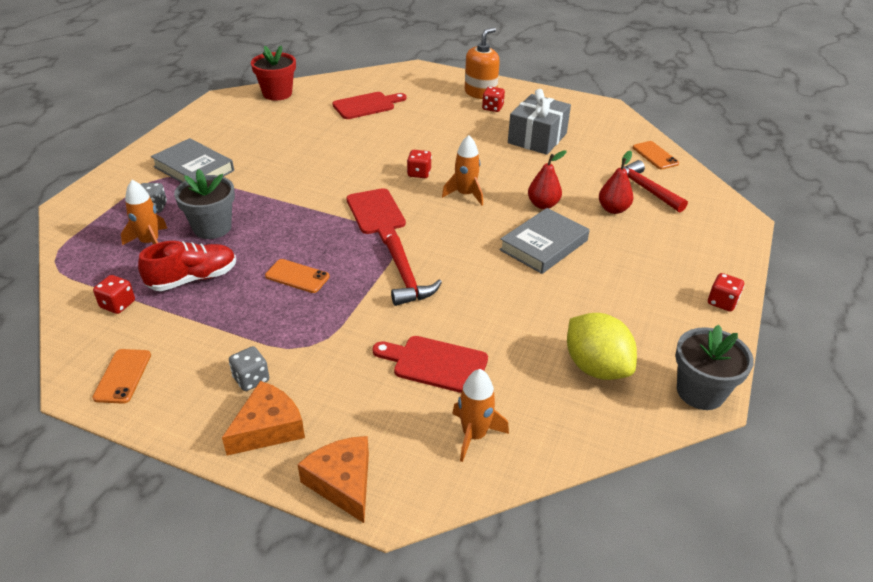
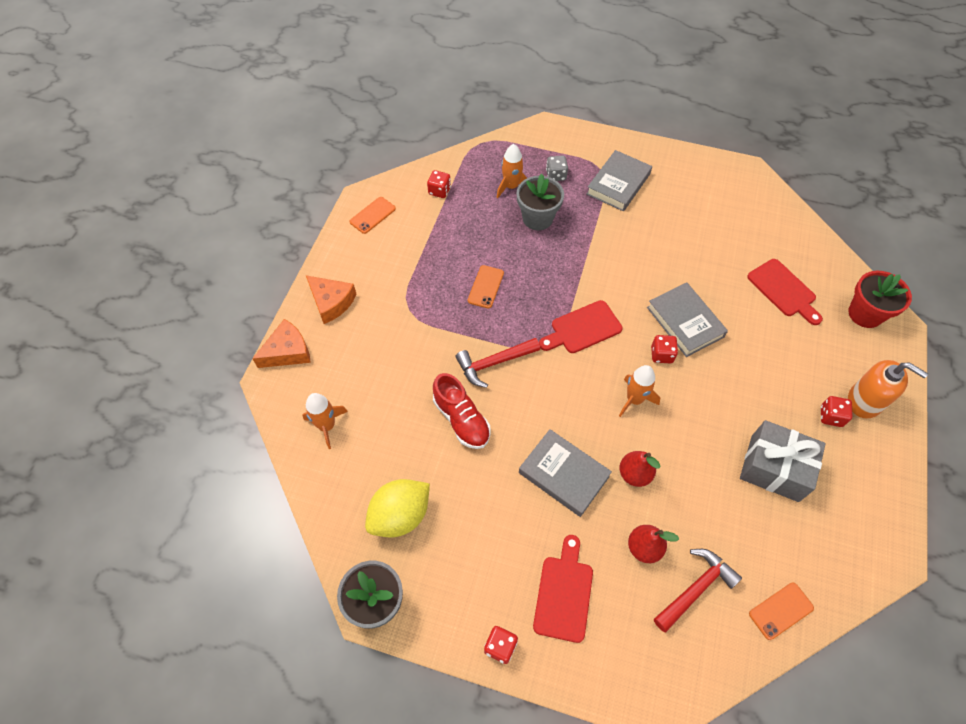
camera: 85 degrees right, 20 degrees up
(123, 376) = (372, 215): orange phone -> orange phone turned 45 degrees counterclockwise
(193, 279) = (473, 224): red shoe -> red shoe (461, 419)
(251, 379) = (373, 283): grey dice -> none
(277, 93) = (776, 210): red flower pot -> red flower pot (865, 314)
(386, 156) = (685, 322): none -> grey book
(435, 364) = (396, 394): red cutting board -> red cutting board (564, 593)

